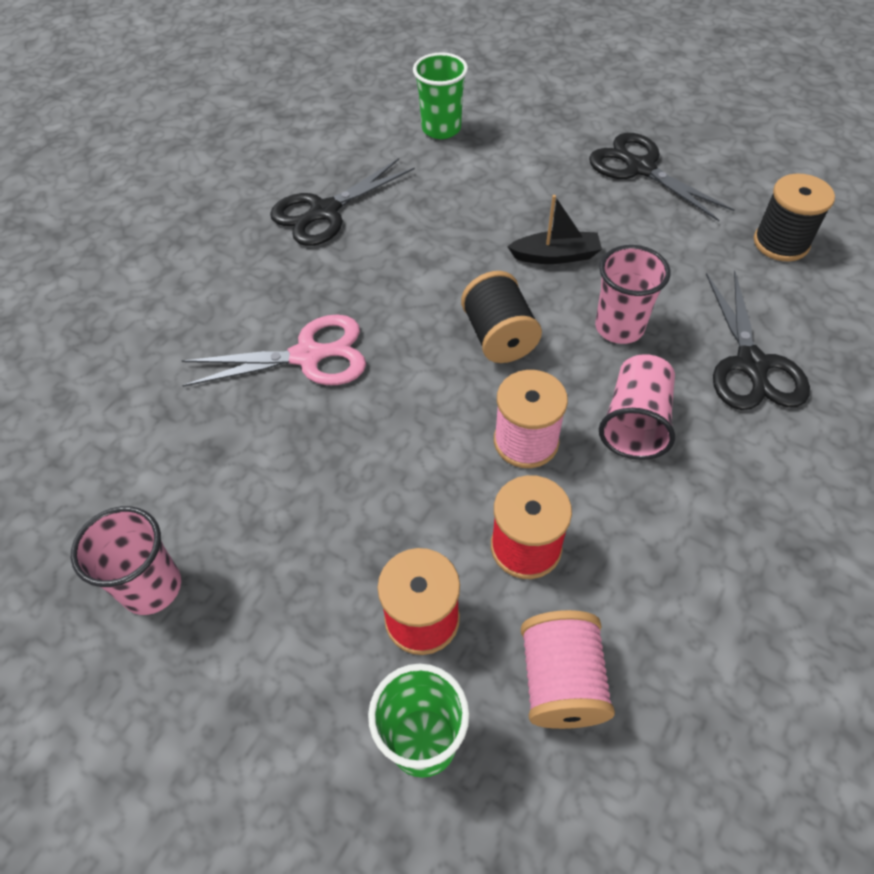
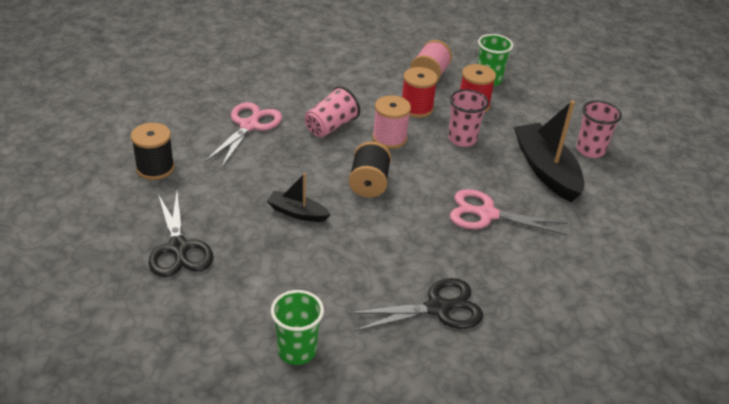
camera: 160 degrees left, 15 degrees down
(233, 490) = (546, 170): none -> black boat
(619, 327) = (298, 164): pink cup -> pink cup (462, 139)
(751, 365) = (249, 125): black scissors -> pink scissors

